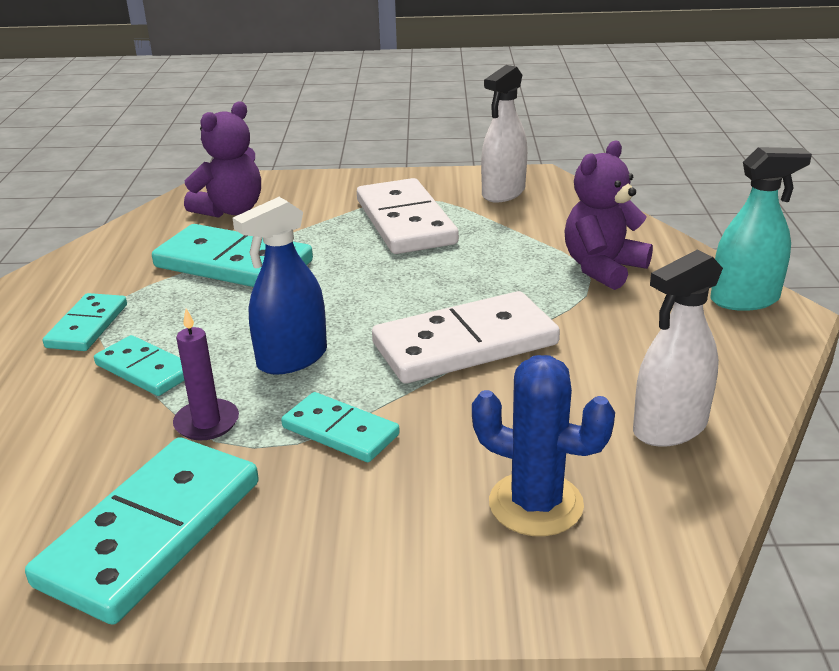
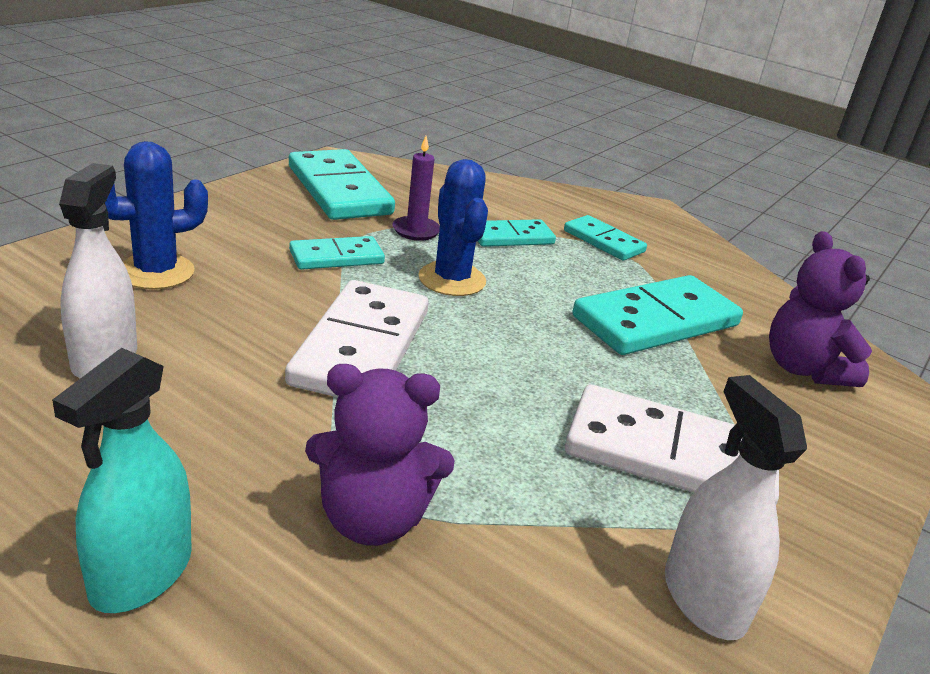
camera: 120 degrees right, 0 degrees up
(292, 359) = (452, 279): blue spray bottle -> blue cactus
(602, 268) = (372, 519): purple teddy bear -> purple teddy bear turned 105 degrees clockwise

